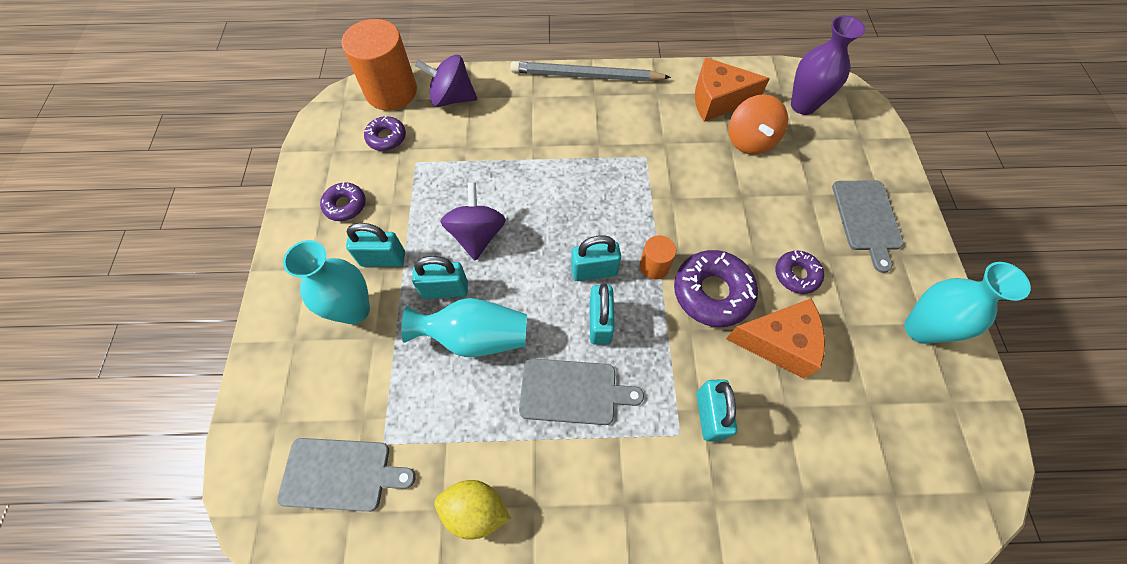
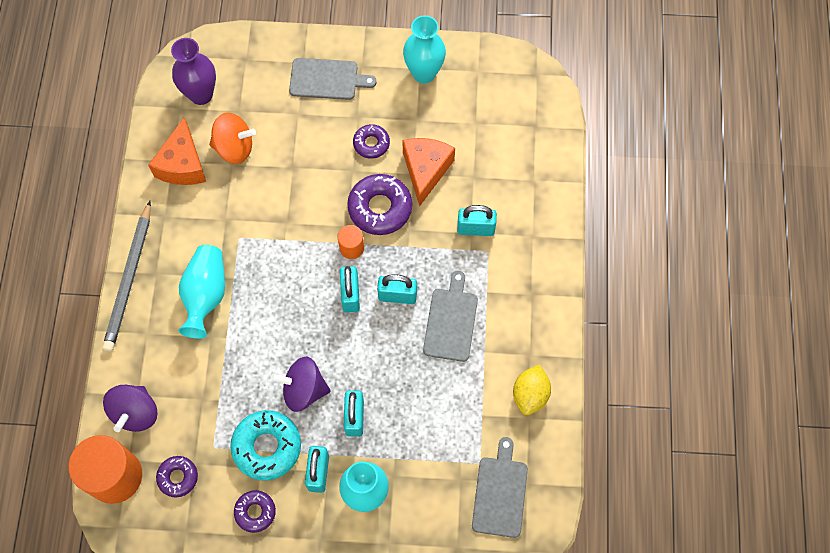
camera: 85 degrees left, 5 degrees up
(414, 208) = (267, 447): none -> turquoise donut
(475, 337) = (400, 393): turquoise vase -> turquoise vase (206, 295)

